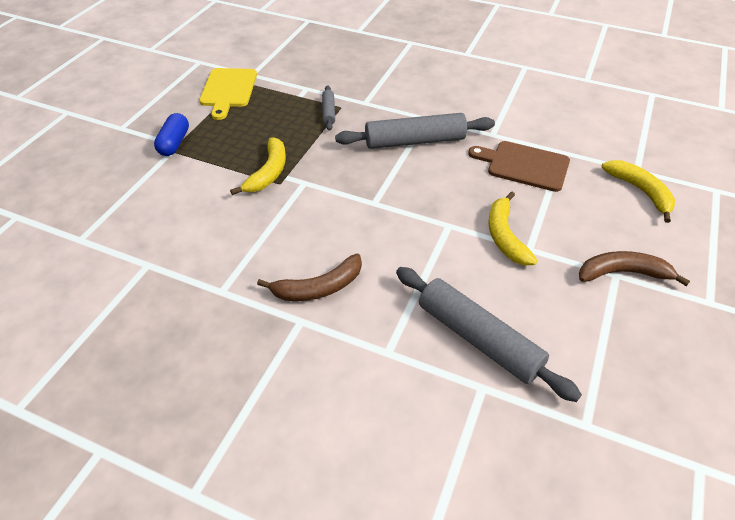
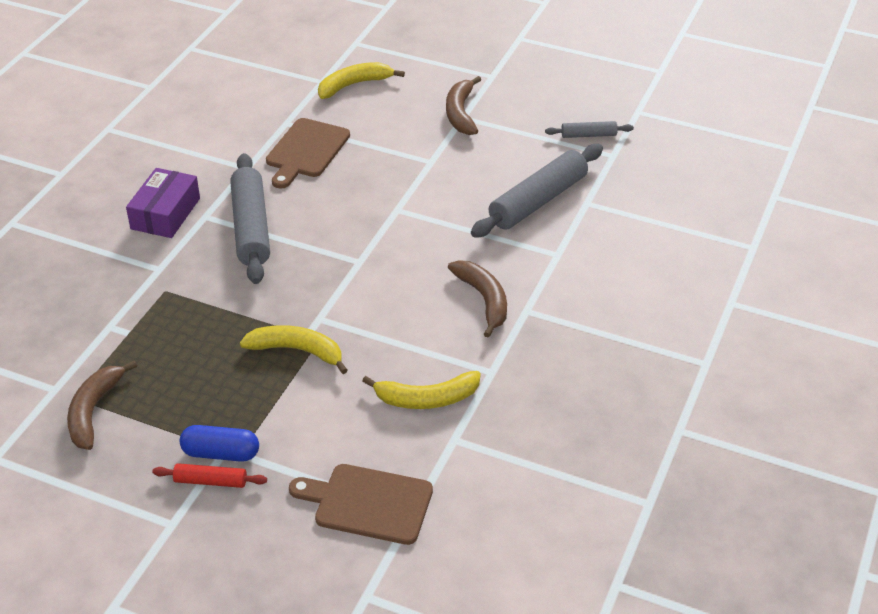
camera: 90 degrees left, 5 degrees down
(100, 215) = (368, 503): none -> brown cutting board
(151, 140) = (210, 481): none -> red rolling pin
(228, 90) = (94, 411): yellow cutting board -> brown banana
(328, 112) = (174, 302): grey rolling pin -> grey rolling pin (588, 135)
(427, 100) = (165, 213): none -> purple box
(505, 236) = (413, 174): yellow banana -> yellow banana (426, 399)

